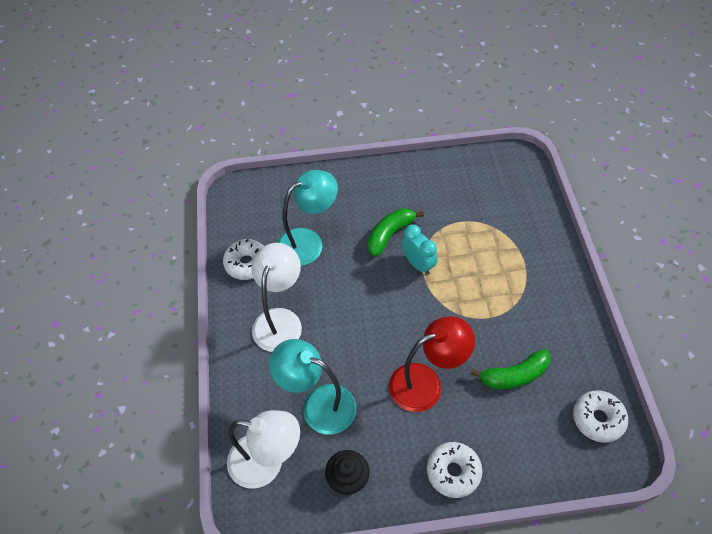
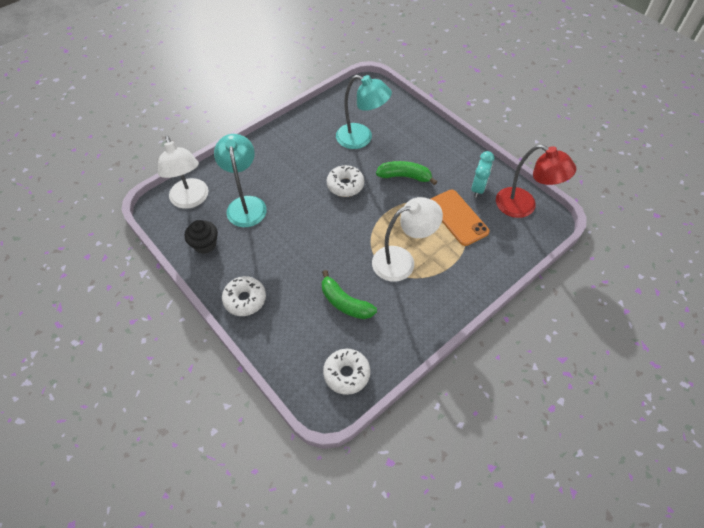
camera: 55 degrees right, 0 degrees up
(247, 263) = (320, 119): white donut -> white donut (345, 185)
(280, 320) = (292, 155): white lamp -> white lamp (402, 261)
(418, 264) = (393, 203): turquoise clock -> turquoise clock (478, 188)
(426, 383) = (301, 253): red lamp -> red lamp (523, 206)
(471, 222) = (457, 217): none -> orange phone

